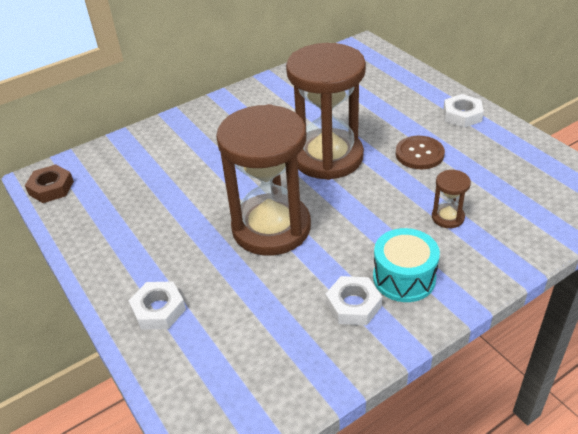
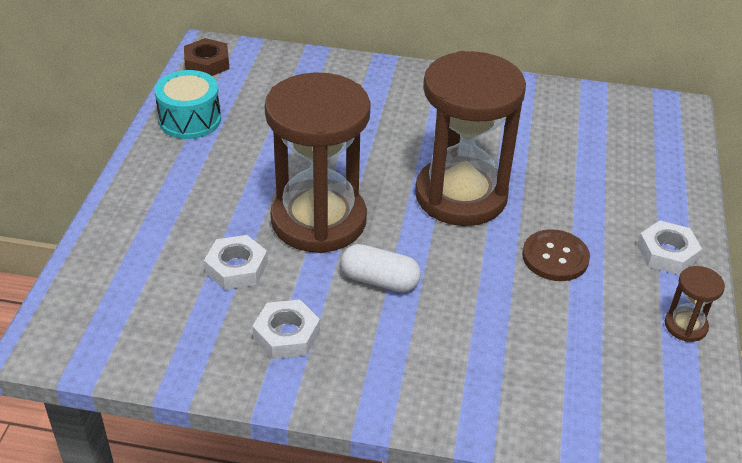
camera: 40 degrees right, 0 degrees up
(158, 310) = (148, 217): white nut -> white nut (236, 268)
(356, 233) = (379, 280): none -> white capsule
(404, 278) = (361, 350): turquoise drum -> turquoise drum (190, 120)
(447, 217) = (485, 334): brown hourglass -> brown hourglass (685, 326)

